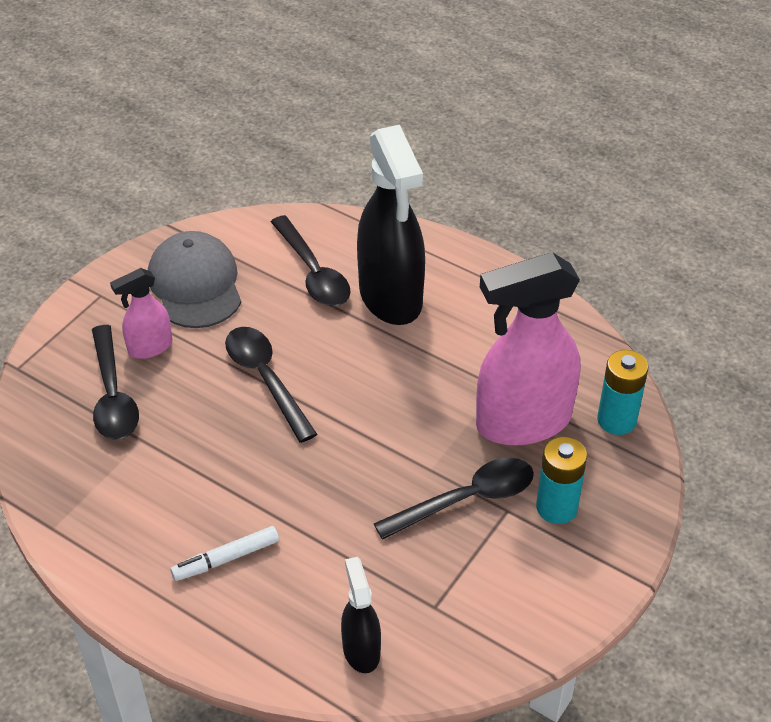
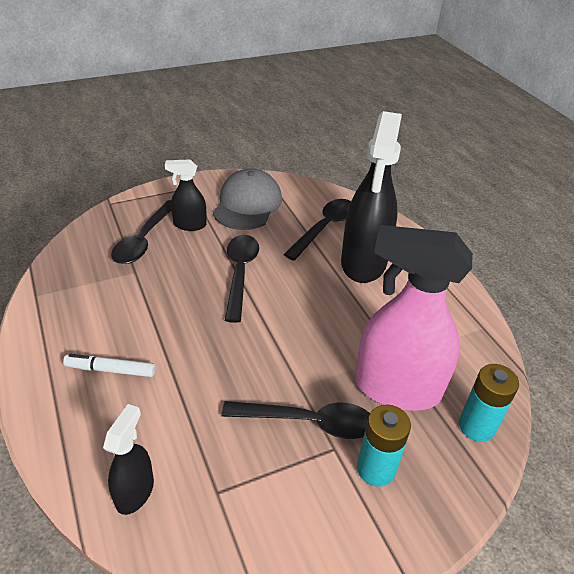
camera: 30 degrees right, 5 degrees down
(150, 347) = (189, 225): pink spray bottle -> black spray bottle
(313, 272) = (324, 228): black spoon -> black spoon turned 150 degrees counterclockwise

